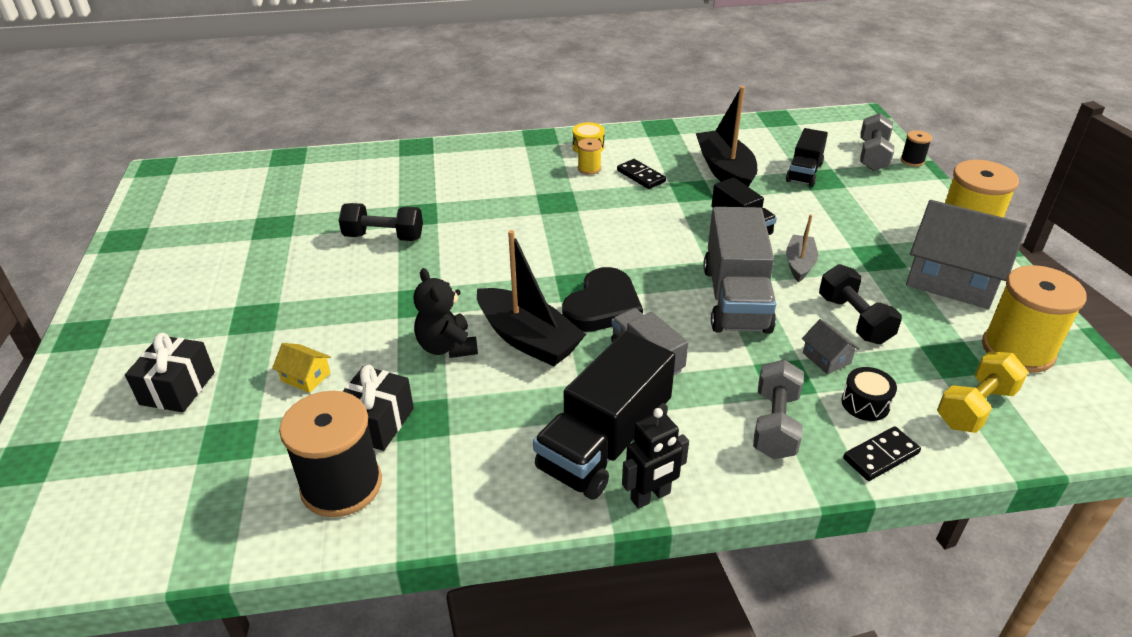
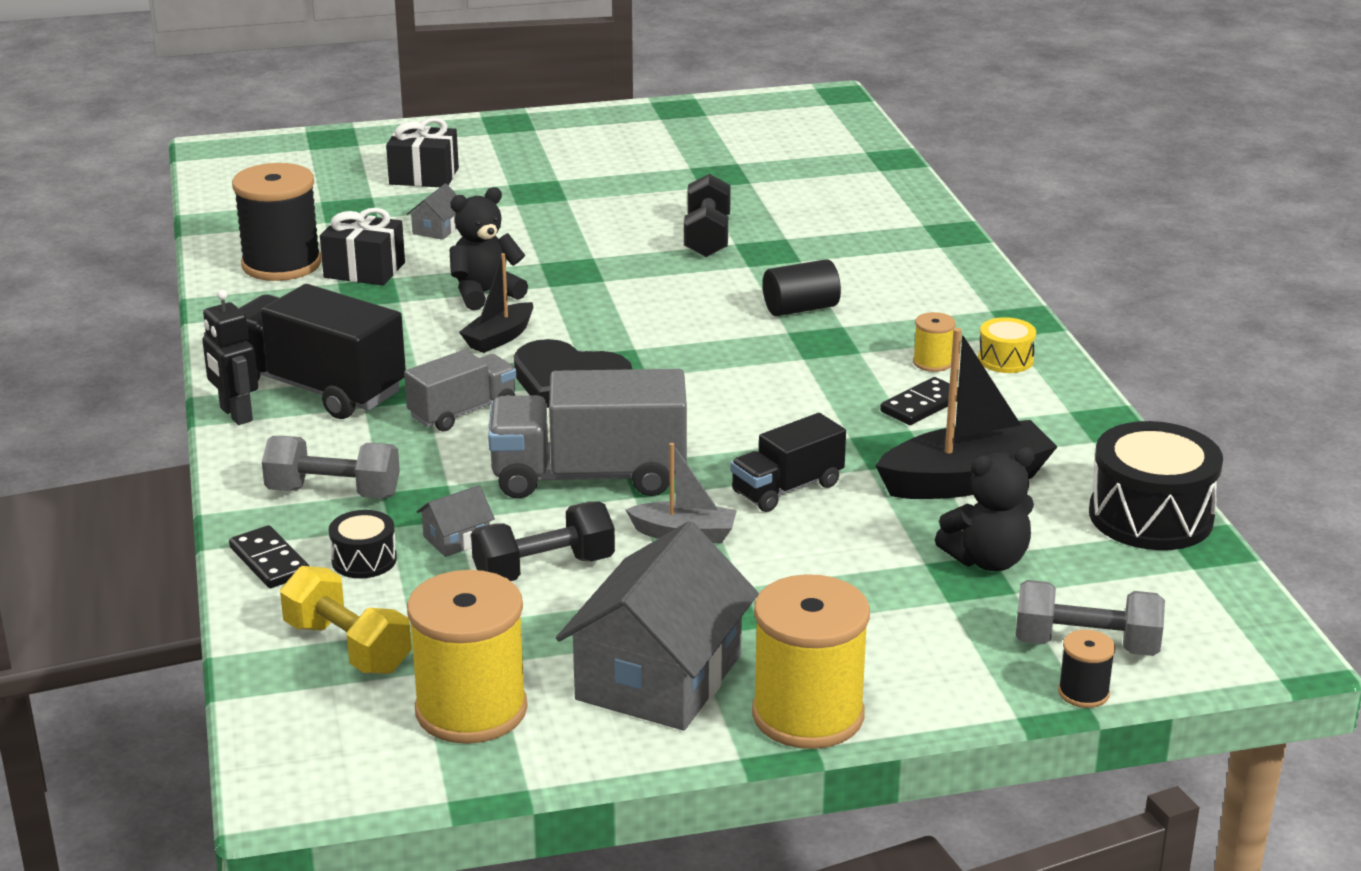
camera: 85 degrees right, 10 degrees down
(306, 377) = (437, 229): yellow house -> grey house
(509, 206) = (800, 309): none -> black cylinder
(528, 339) = (499, 338): black boat -> black boat, size x0.57
(753, 128) = (1150, 516): none -> black drum
(804, 172) = (987, 560): black truck -> black teddy bear

